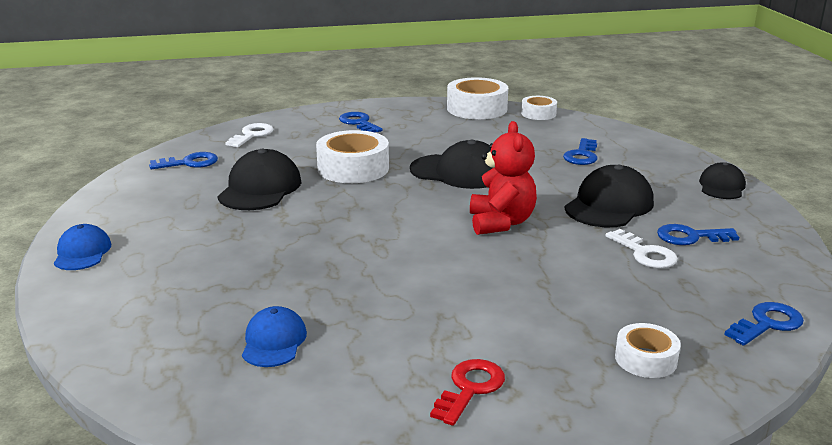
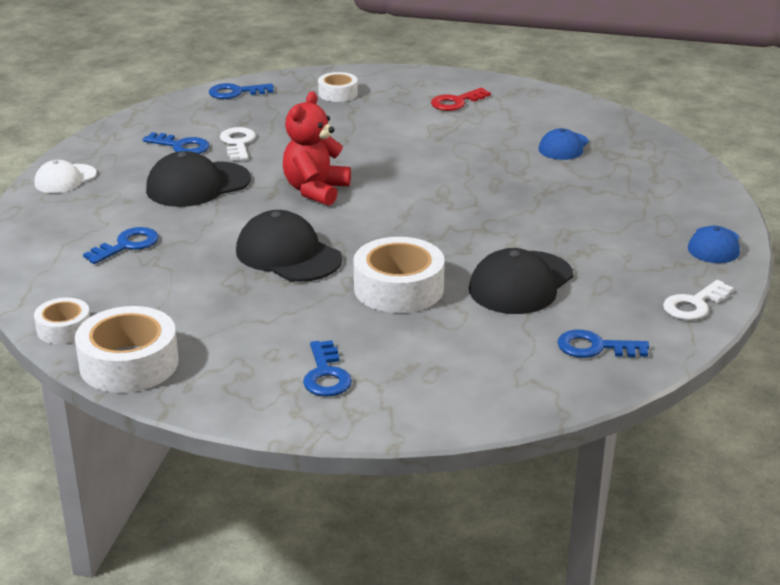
camera: 155 degrees left, 5 degrees up
(252, 135) = (494, 386): white key -> white key (694, 305)
(722, 186) = (65, 179): black cap -> white cap

